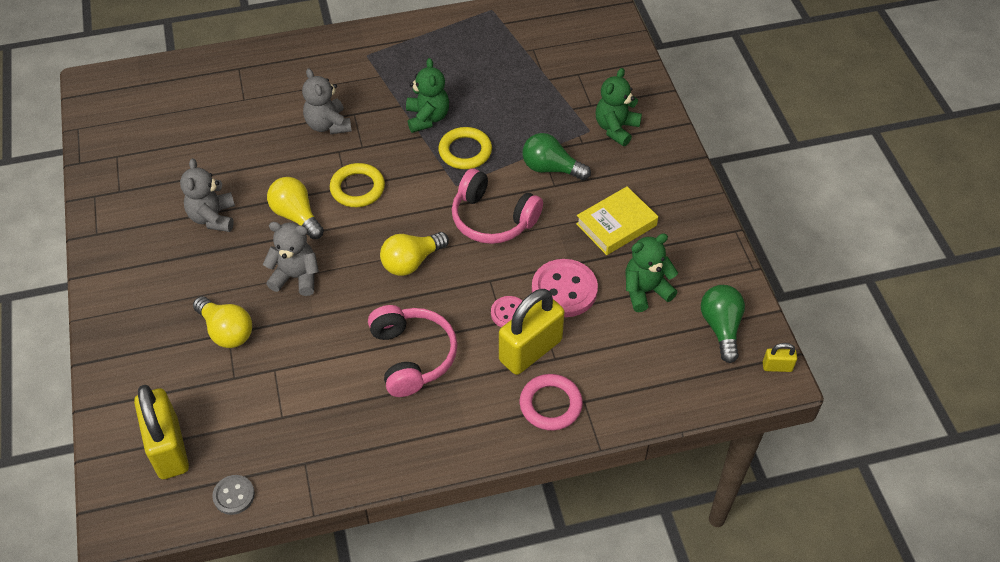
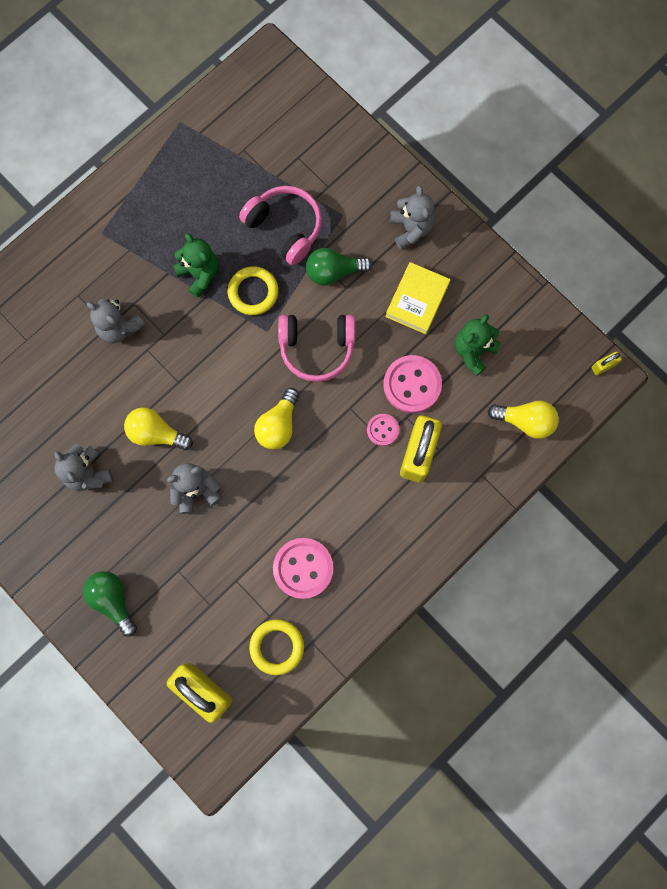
camera: 30 degrees left, 25 degrees up
(226, 331) = (175, 569): yellow light bulb -> yellow light bulb (525, 421)
(234, 495) = (278, 697): grey button -> none
(345, 392) = (303, 568): none -> pink button
(357, 188) = (188, 378): yellow ring -> yellow ring (277, 647)
(412, 356) = (333, 509): pink headphones -> pink headphones (285, 227)
(550, 405) = (459, 492): pink ring -> none
(616, 128) = (363, 201): green teddy bear -> none
(647, 168) = (411, 229): none -> grey teddy bear
(721, 328) = (546, 354): green light bulb -> green light bulb (113, 600)

